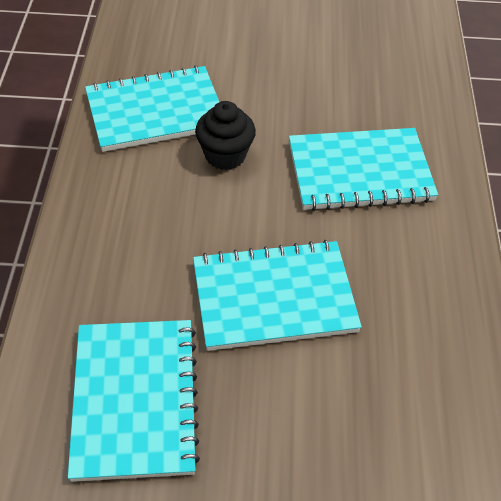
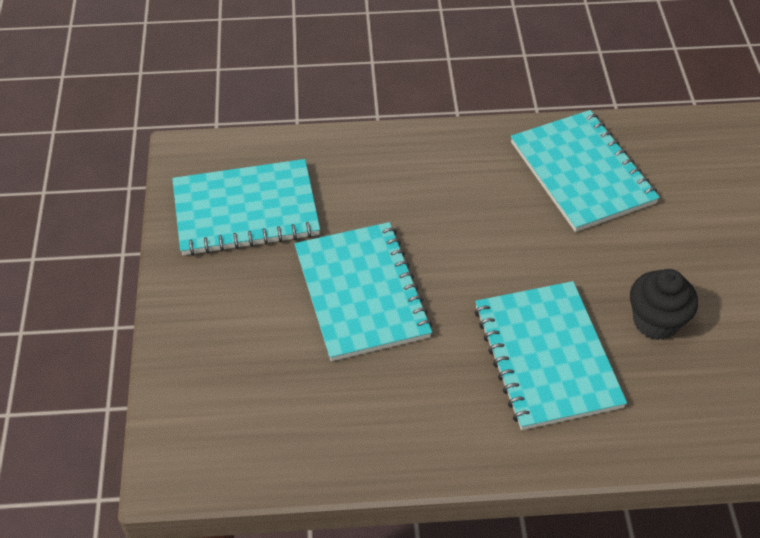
camera: 85 degrees right, 0 degrees up
(225, 155) = (535, 236): black cupcake -> black cupcake (655, 321)

